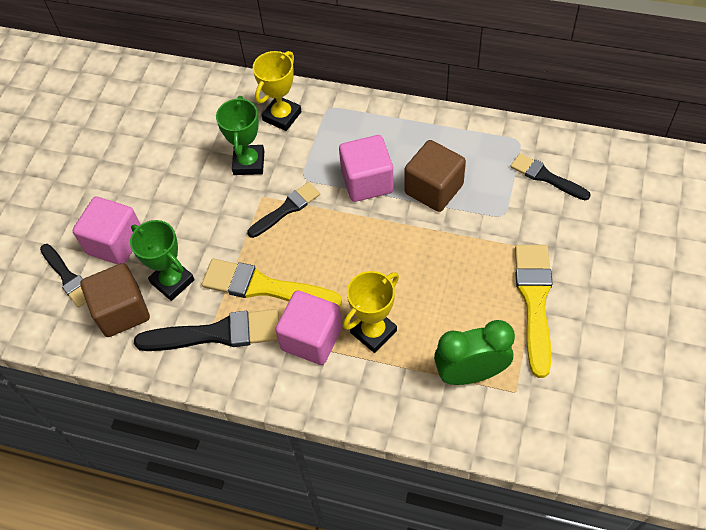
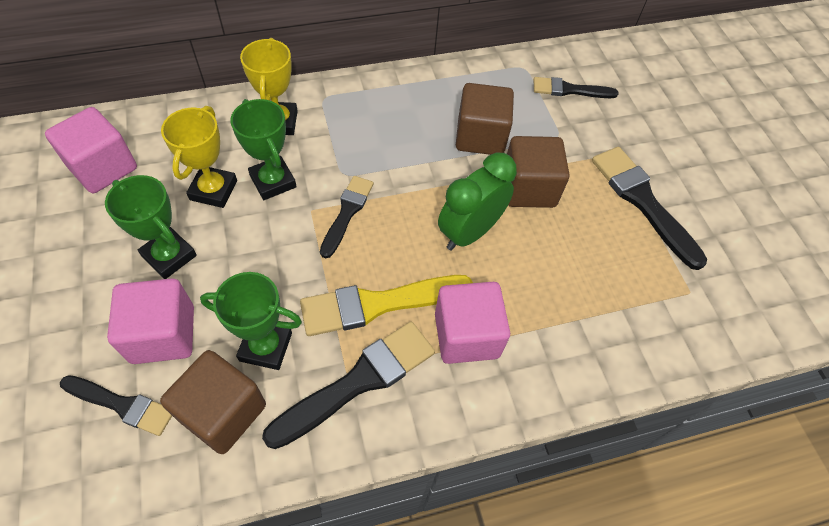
camera: 40 degrees left, 0 degrees up
(148, 190) = (169, 256): none -> green trophy
(367, 181) = (412, 154): pink cube -> pink cube (103, 167)
(373, 331) = (523, 298): yellow trophy -> yellow trophy (213, 190)
(442, 249) = (528, 188): none -> brown cube
(470, 373) = (640, 295): green clock -> green clock (469, 232)
(534, 302) = (643, 202): yellow brush -> black brush

